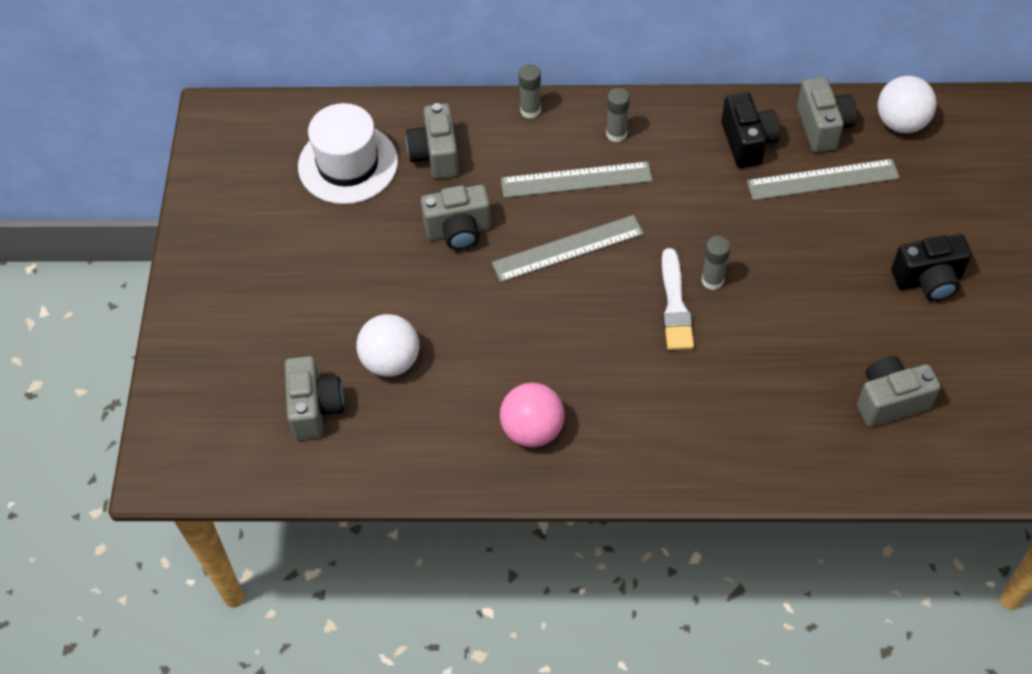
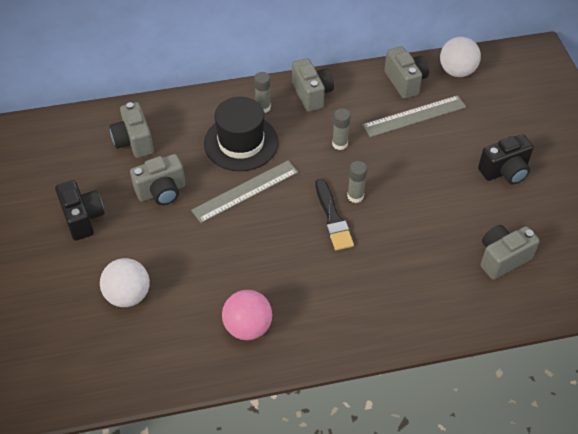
camera: 15 degrees left, 5 degrees down
(315, 408) = (74, 342): grey camera -> grey camera (312, 94)
(348, 164) = (69, 158): white hat -> none
(530, 110) = (197, 101): grey glue stick -> grey glue stick (340, 144)
(576, 180) = (241, 143): grey ruler -> black hat
(675, 305) = (333, 218): white brush -> black brush
(747, 143) = (356, 99): black camera -> black camera (83, 218)

